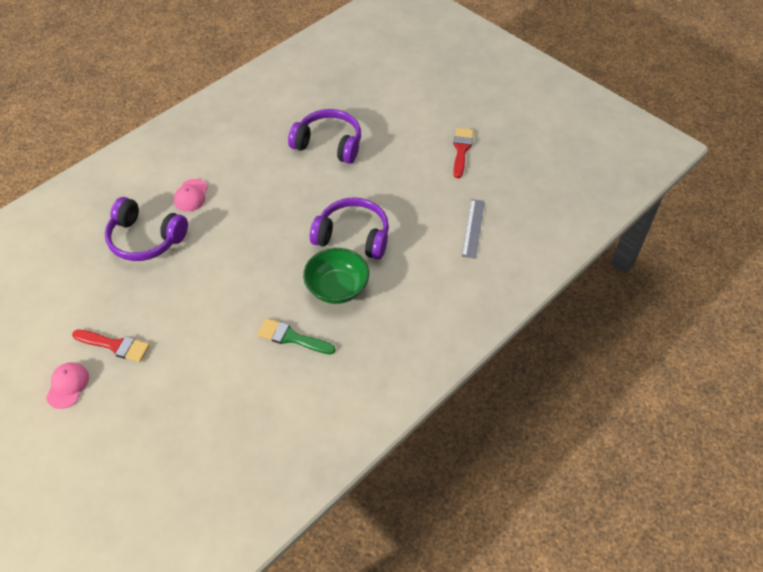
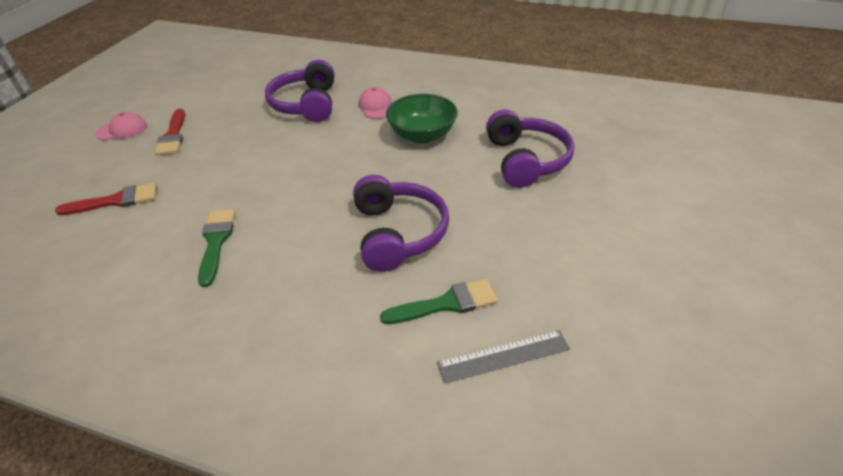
camera: 65 degrees right, 10 degrees down
(191, 195) = (376, 106): pink cap -> pink cap turned 90 degrees clockwise
(337, 288) = (307, 251): green bowl -> green bowl (422, 135)
(425, 236) = (446, 303): none -> green brush
(461, 150) = (644, 281): red brush -> red brush (116, 201)

